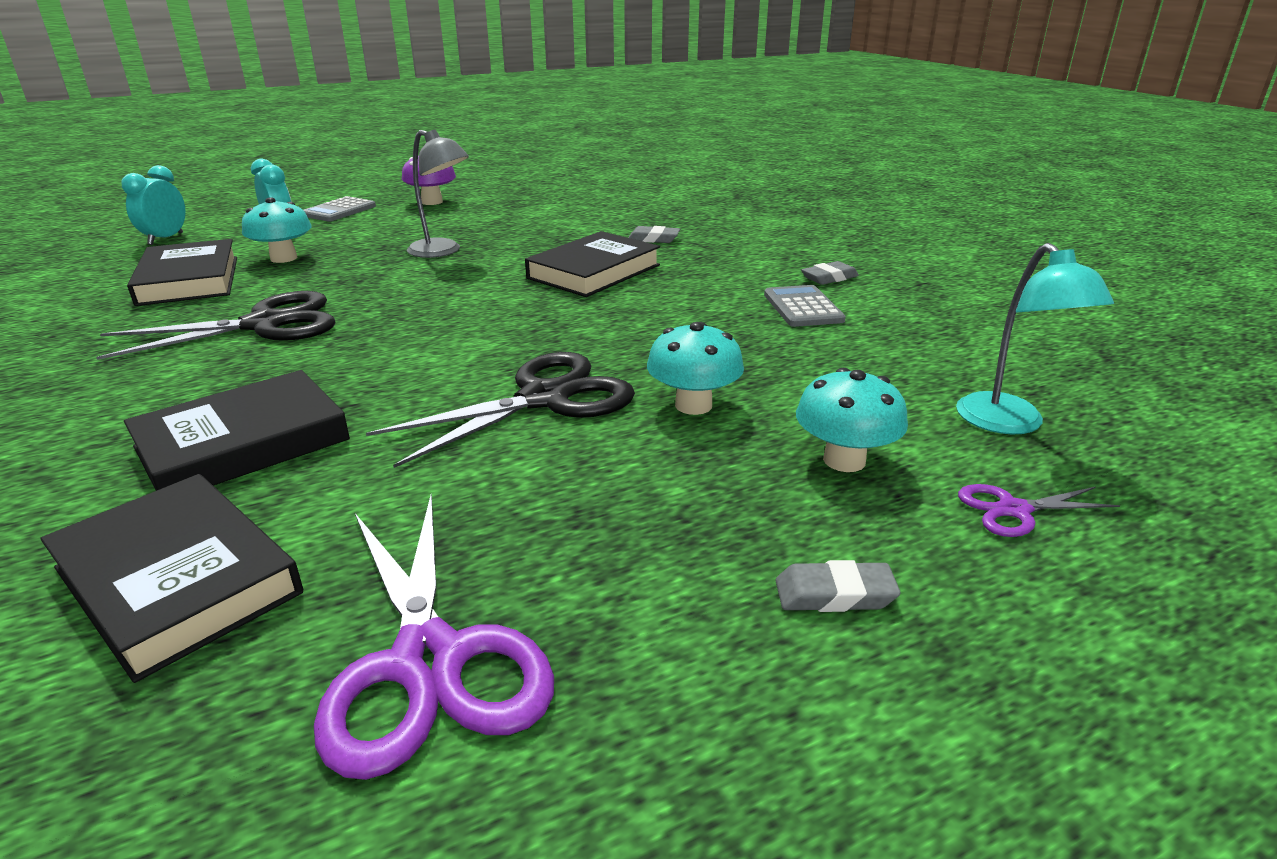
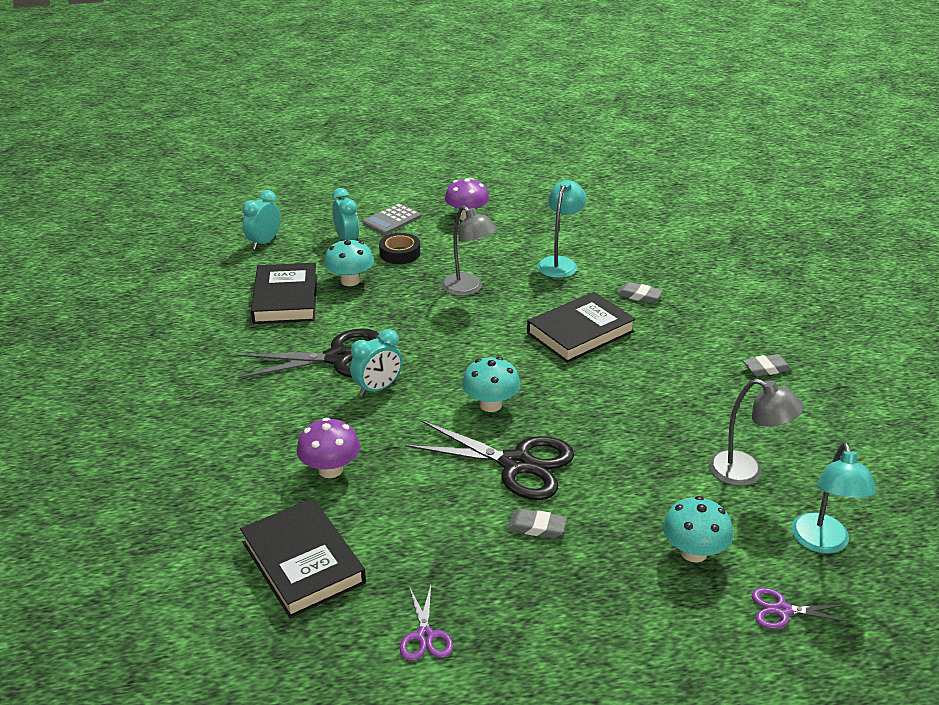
camera: 15 degrees right, 5 degrees up
(243, 443) = (330, 469): black book -> purple mushroom
(323, 347) = (377, 388): none -> turquoise clock
(350, 233) = (400, 253): none -> black tape
(428, 661) = (425, 636): purple scissors -> purple scissors, size x0.48
(545, 399) = (516, 464): black scissors -> black scissors turned 45 degrees clockwise
(551, 224) = (560, 263): none -> turquoise lamp
(693, 405) = (612, 487): turquoise mushroom -> turquoise mushroom (490, 404)
(802, 307) = (729, 401): grey calculator -> none
(834, 594) = (645, 643): grey eraser -> grey eraser (537, 527)
(864, 367) = (746, 473): none -> grey lamp

